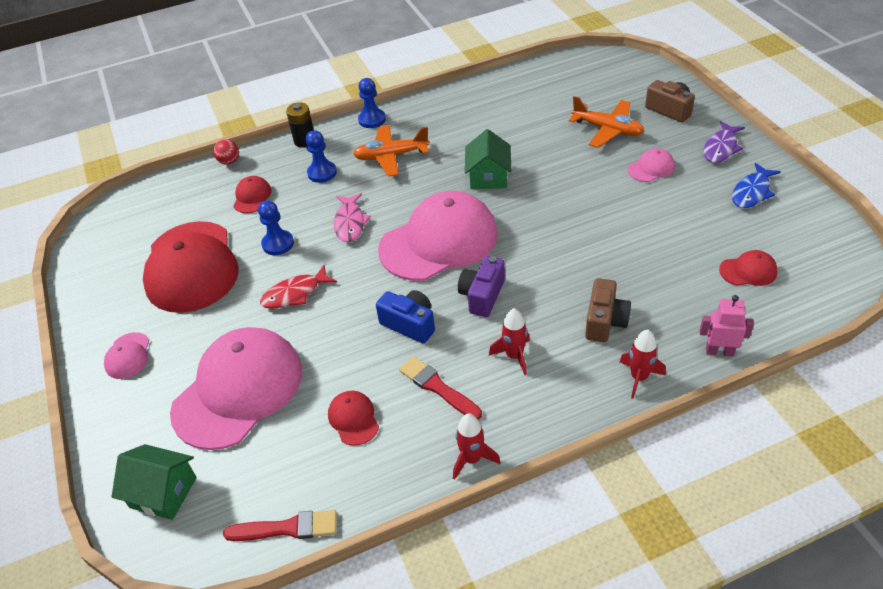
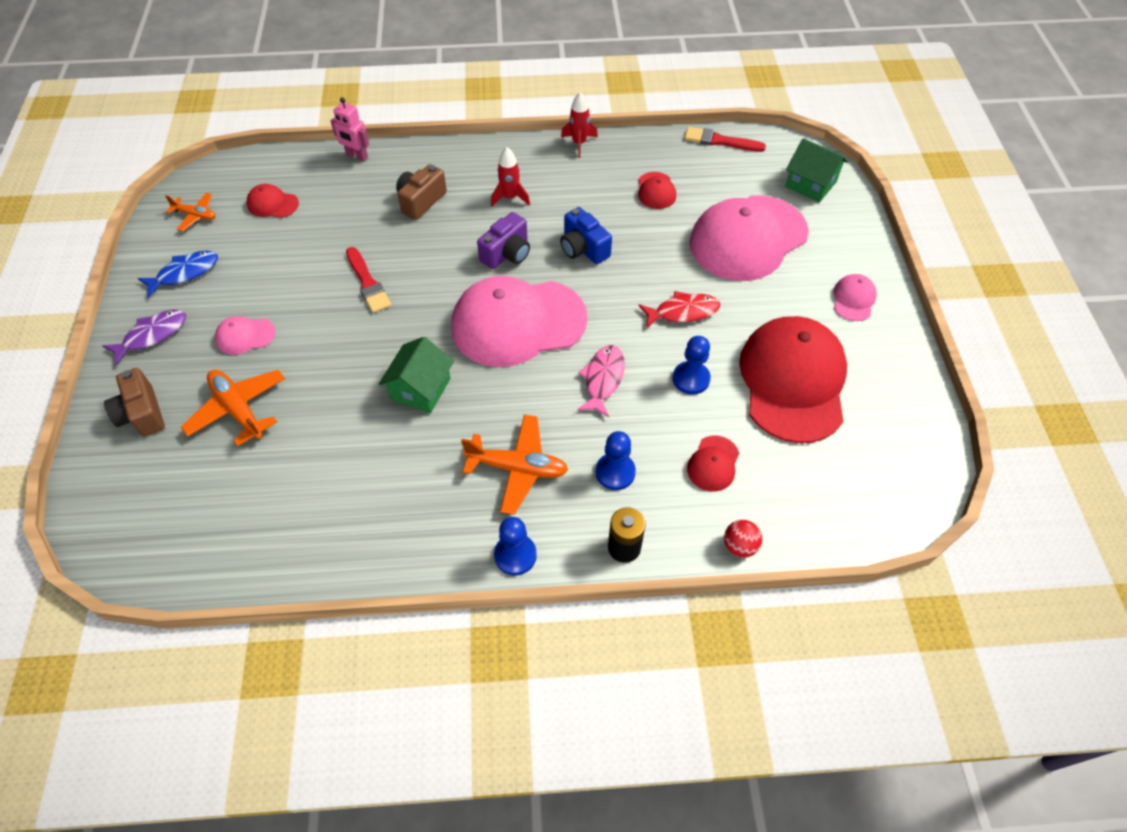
camera: 165 degrees left, 10 degrees up
(437, 387) = (582, 193): red brush -> red brush (368, 283)
(639, 378) = (429, 157): red rocket -> none
(805, 238) = (195, 215): none -> orange plane

